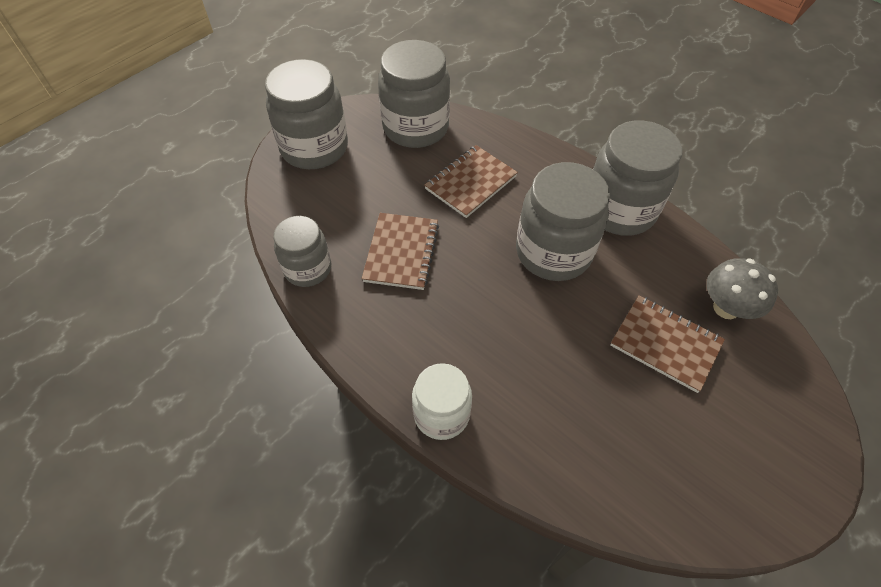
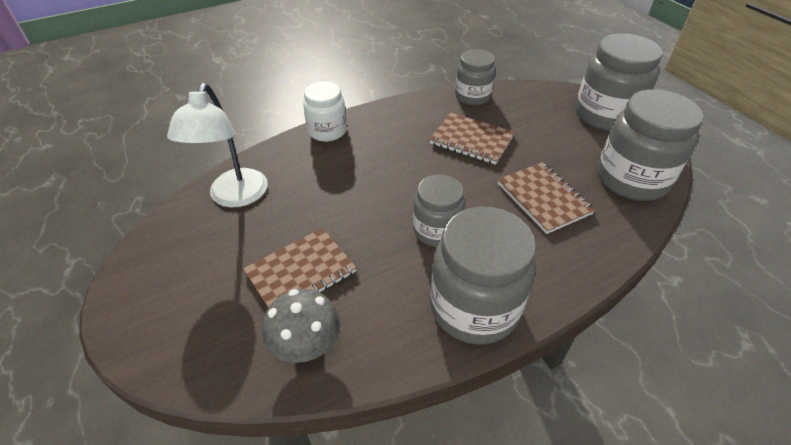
camera: 110 degrees right, 10 degrees down
(553, 252) = (436, 230): grey jar -> grey jar, size x0.61
(611, 467) = (235, 197): none -> white lamp

